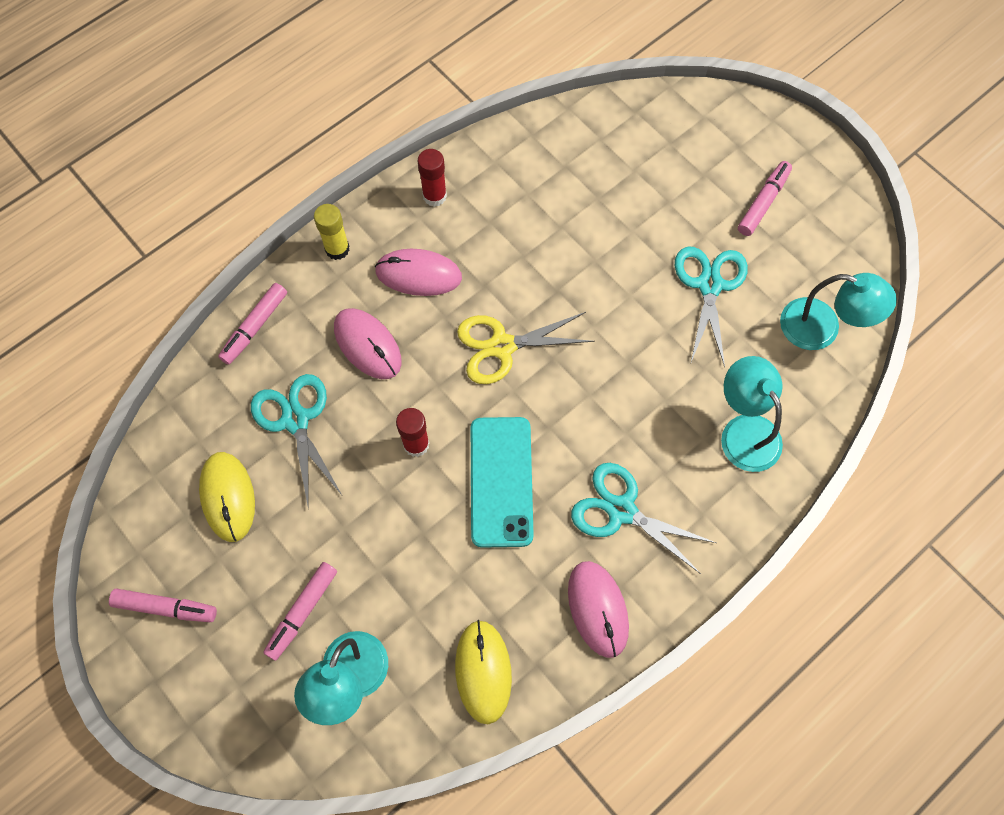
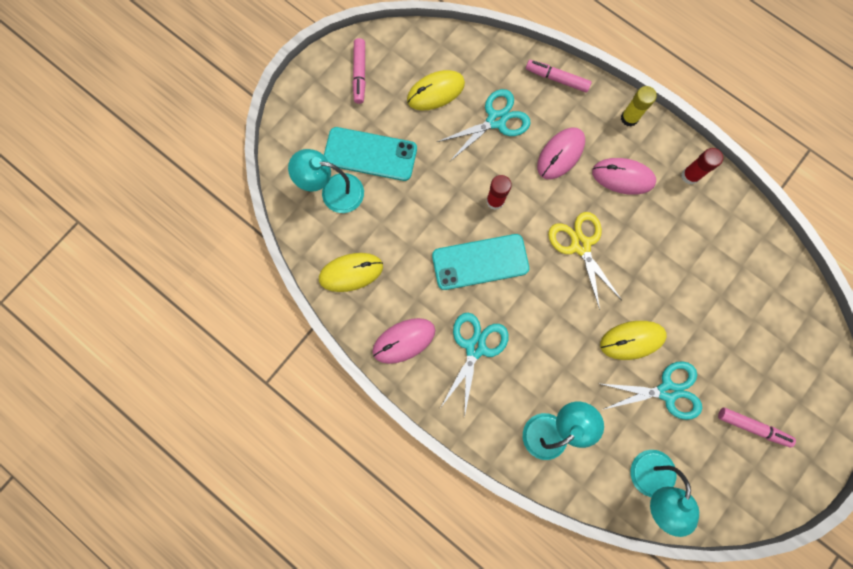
camera: 80 degrees right, 10 degrees up
(302, 612) = (370, 154): pink marker -> turquoise phone
(418, 274) = (623, 177): pink mouse -> pink mouse turned 75 degrees counterclockwise
(639, 311) = (632, 340): none -> yellow mouse

